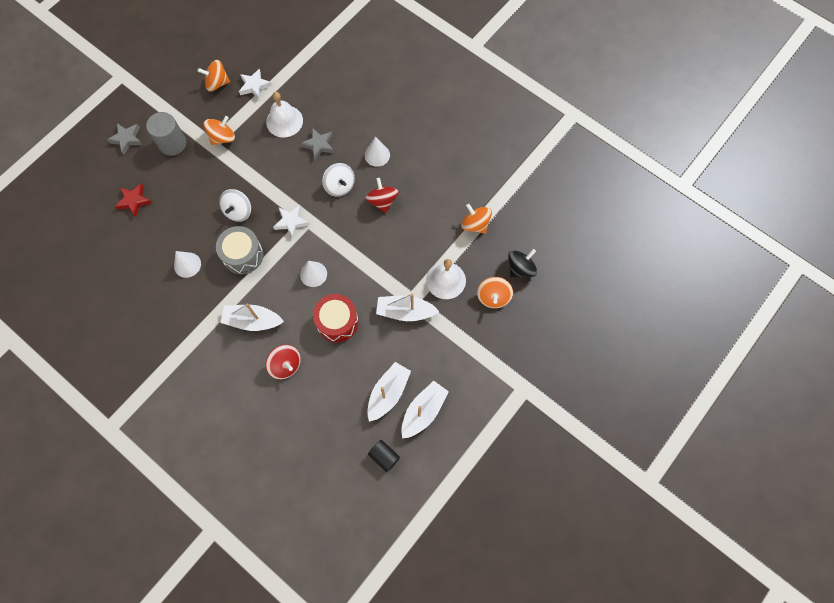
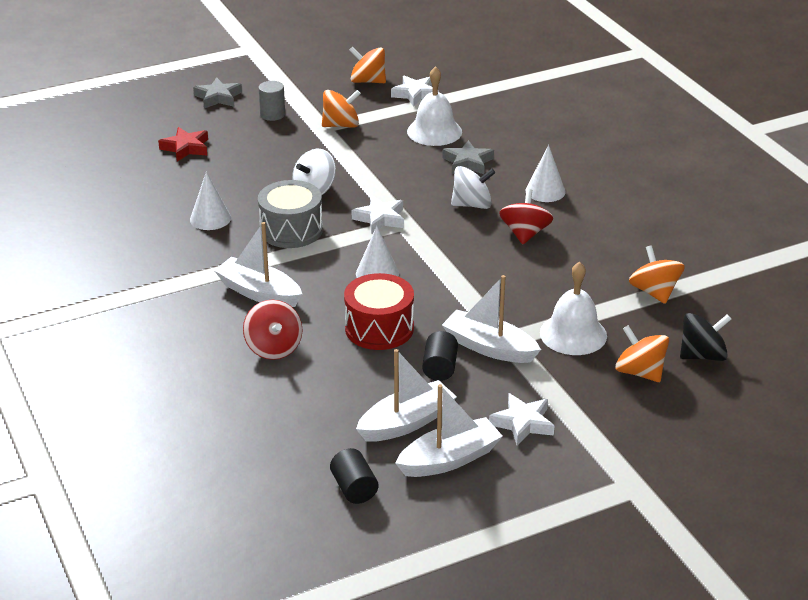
camera: 25 degrees right, 35 degrees down
(172, 143) = (272, 114): grey cylinder -> grey cylinder, size x0.62
(340, 186) = (472, 205): white spinning top -> white spinning top turned 90 degrees counterclockwise
(386, 341) = (439, 368): none -> black cylinder
(449, 366) = (523, 423): none -> white star
(493, 297) = (640, 372): orange spinning top -> orange spinning top turned 105 degrees clockwise

